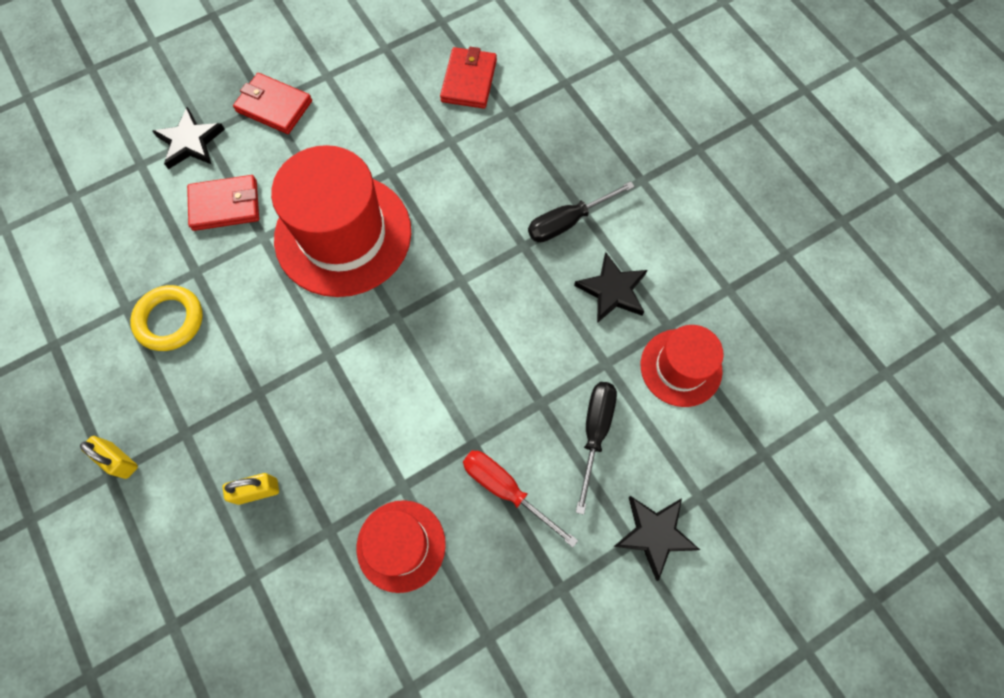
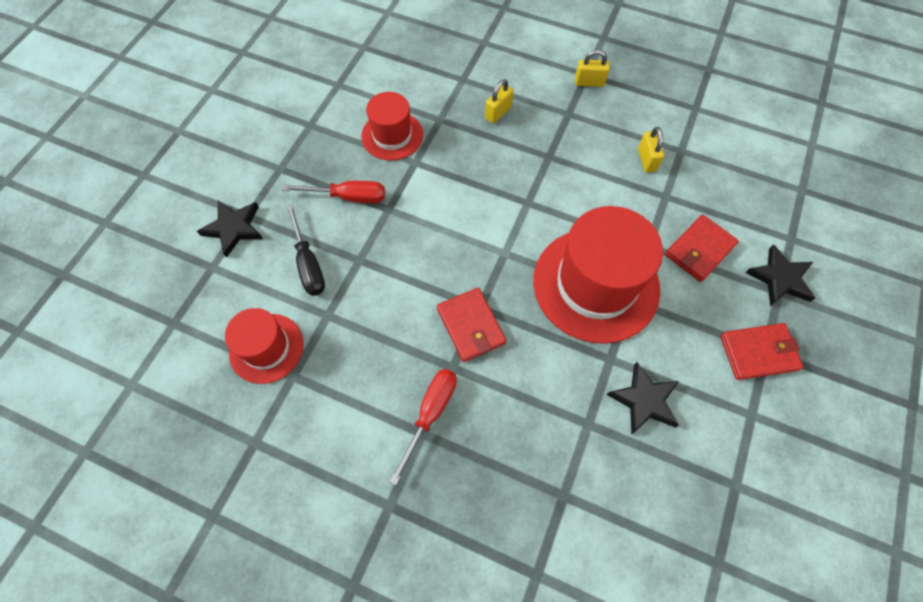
camera: 145 degrees right, 5 degrees down
(170, 320) = (646, 160): yellow ring -> yellow padlock
(469, 81) = (628, 505): red wallet -> red wallet (471, 326)
(568, 222) = (430, 414): black screwdriver -> red screwdriver
(612, 290) = (355, 376): black star -> black star (644, 400)

